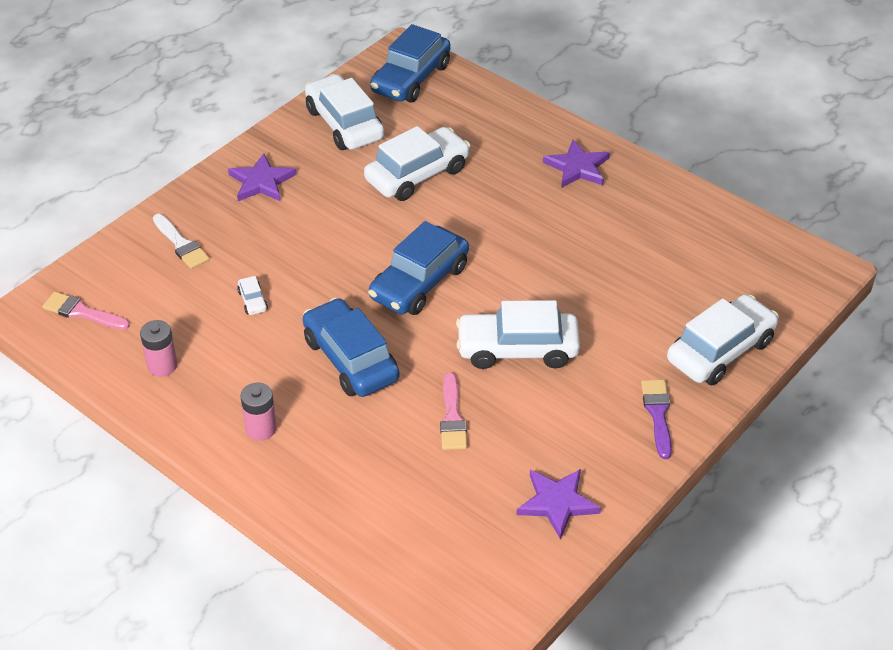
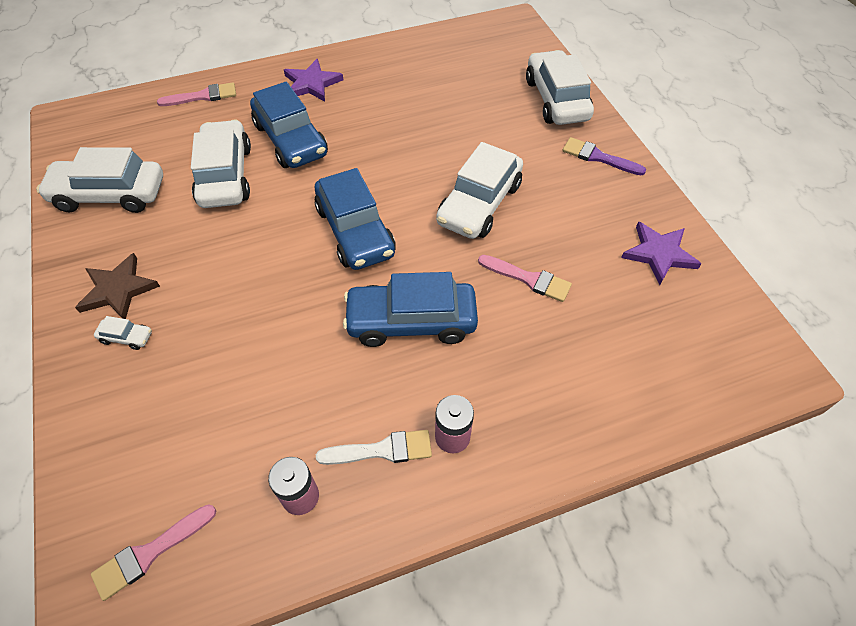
camera: 60 degrees left, 10 degrees up
(181, 244) = (136, 399): white brush -> white brush (381, 450)
(253, 301) = (274, 368): white car -> white car (126, 337)
(261, 182) = (118, 290): purple star -> brown star
(411, 78) = (105, 128): blue car -> blue car (291, 140)
(497, 110) = (202, 96): none -> pink brush

